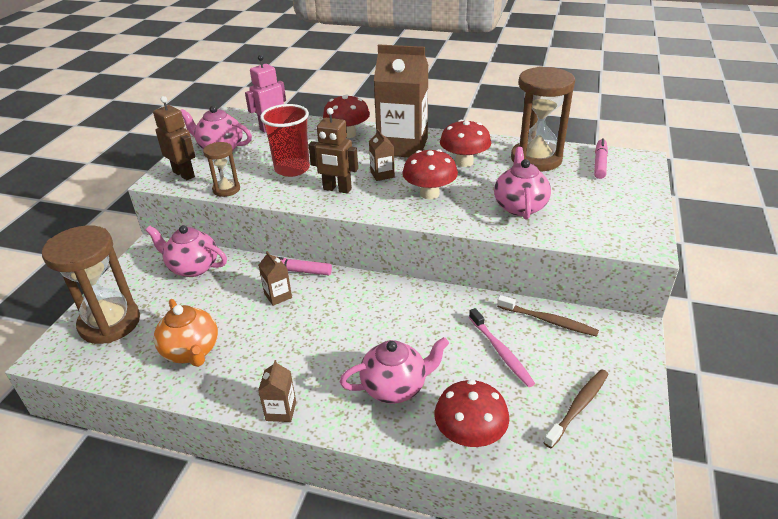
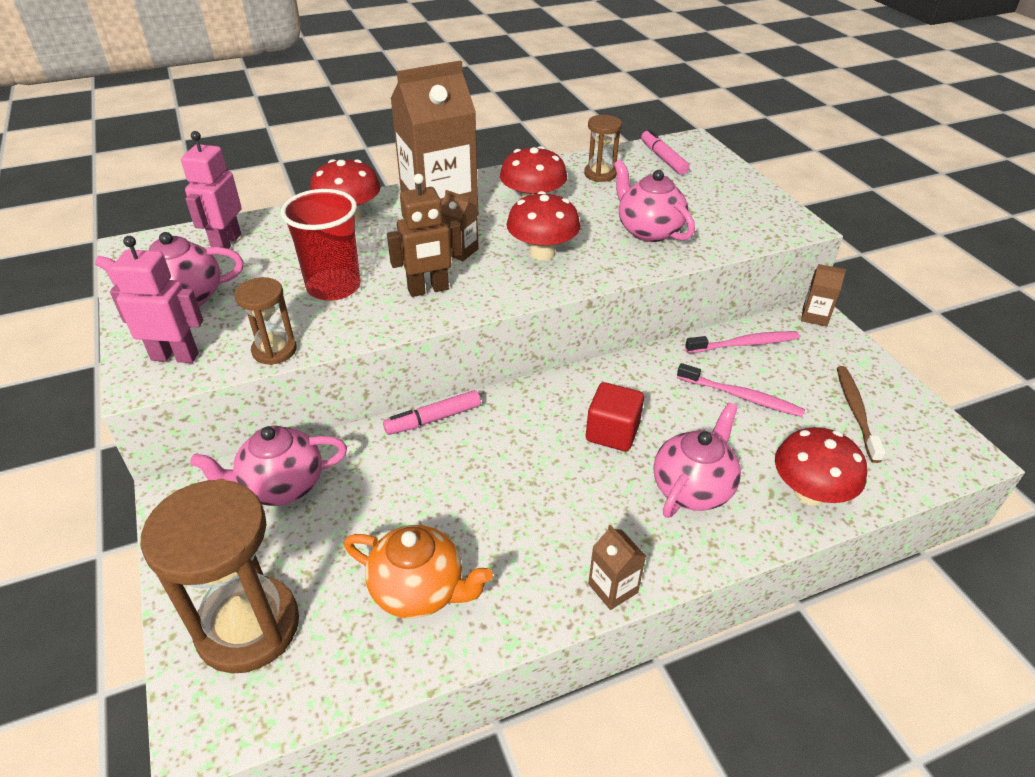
camera: 40 degrees left, 5 degrees up
(184, 174) = (175, 356): brown robot -> pink robot
(278, 296) = (445, 461): brown carton -> brown carton (814, 316)
(387, 329) = (612, 432): none -> red cube
(536, 159) = (600, 174): brown hourglass -> brown hourglass, size x0.52
(548, 320) = (744, 344): brown toothbrush -> pink toothbrush

